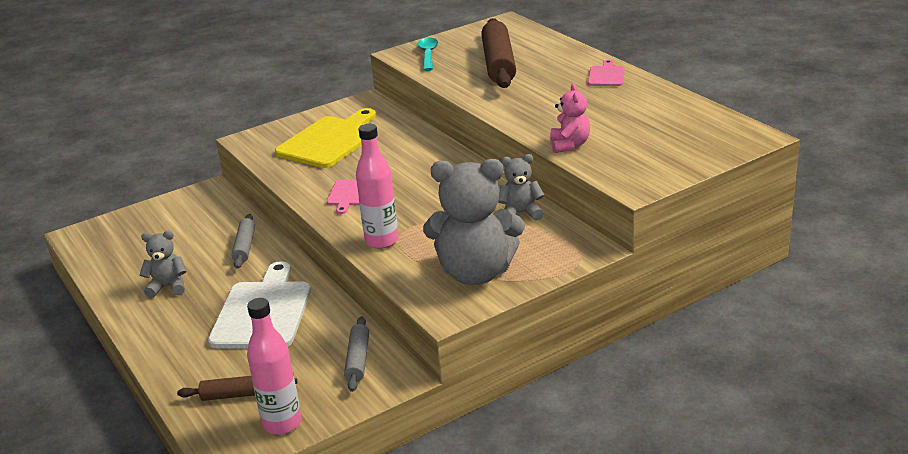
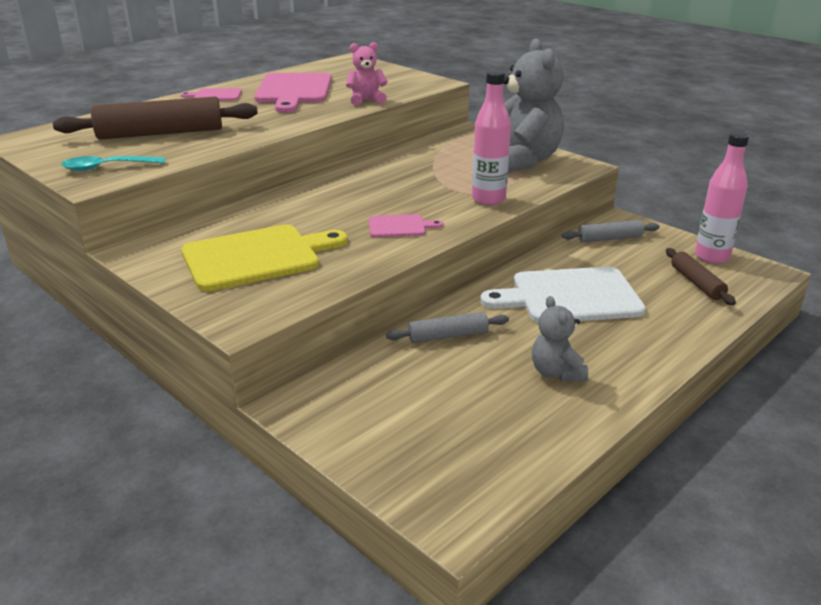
camera: 105 degrees left, 0 degrees up
(330, 140) = (257, 257): yellow cutting board -> yellow cutting board turned 135 degrees clockwise
(520, 213) = (421, 153): grey teddy bear -> none
(615, 109) = (293, 91): none -> pink cutting board

